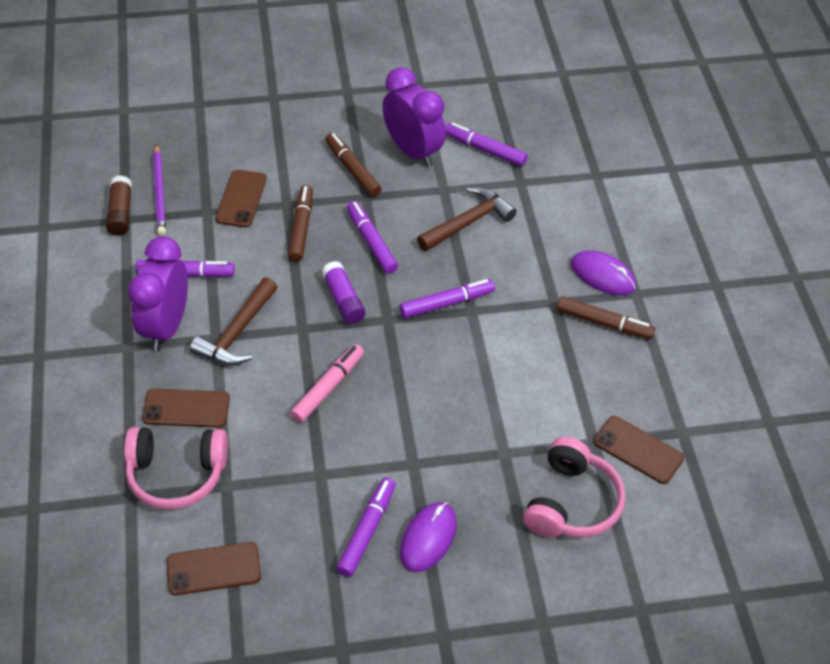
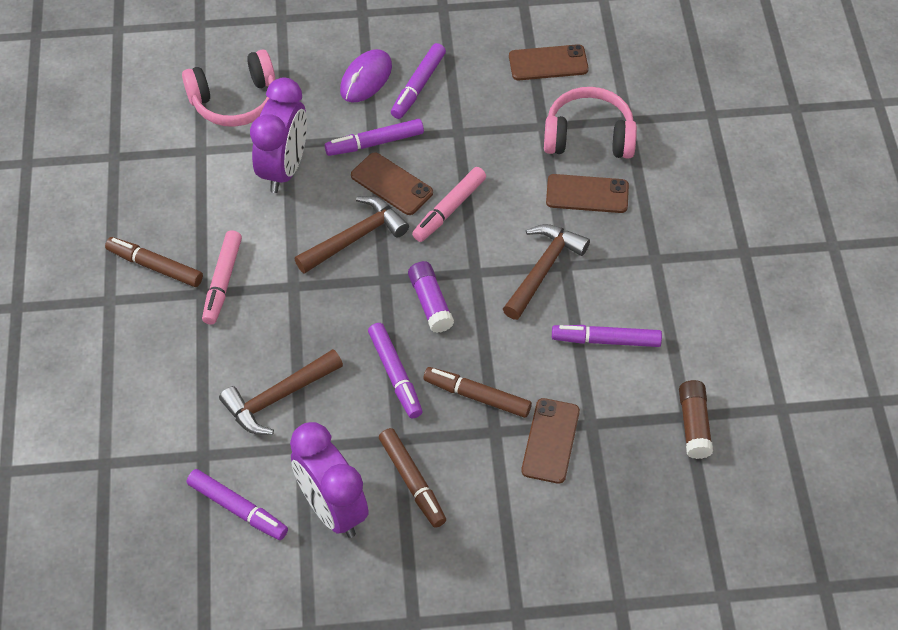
camera: 175 degrees left, 5 degrees up
(160, 192) = (651, 454): purple pencil -> none
(166, 327) = (618, 278): purple clock -> purple clock (284, 169)
(301, 228) = (477, 396): brown marker -> brown marker turned 105 degrees clockwise
(419, 356) = (355, 237): none -> brown hammer
(447, 303) = (318, 295): purple marker -> purple marker (375, 143)
(537, 312) = (222, 282): none -> pink marker
(572, 503) = (235, 101): pink headphones -> pink headphones turned 135 degrees counterclockwise
(602, 275) = (139, 322): purple mouse -> none
(638, 450) = (161, 142): brown phone -> brown phone (391, 184)

